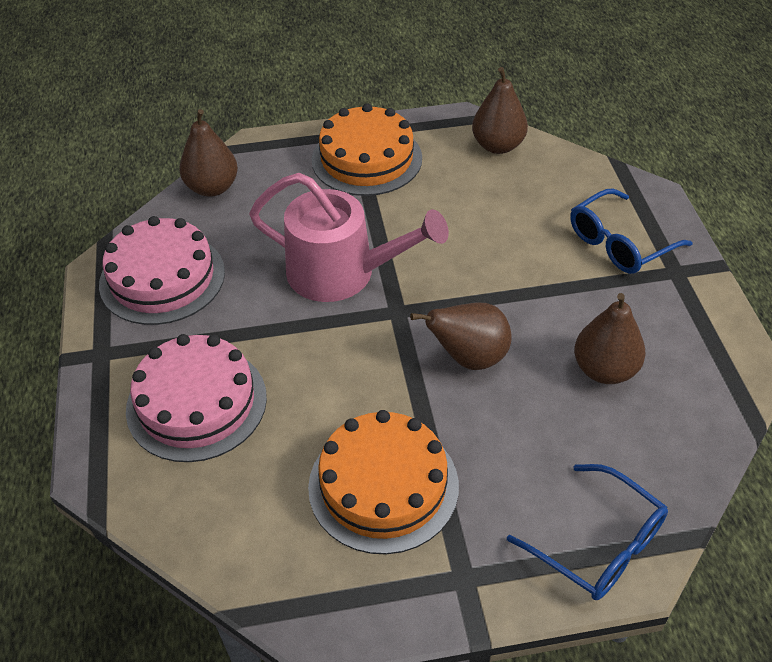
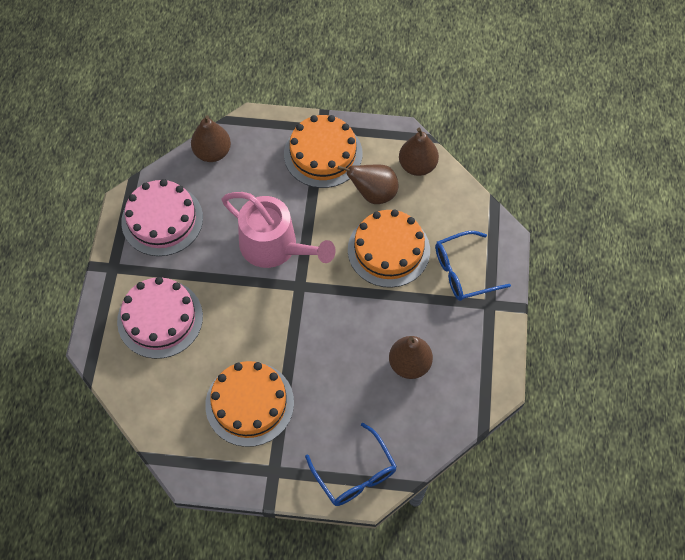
camera: 15 degrees right, 15 degrees up
(469, 358) = (330, 332): brown pear -> brown pear (373, 194)
(505, 241) = (388, 250): none -> orange cake

